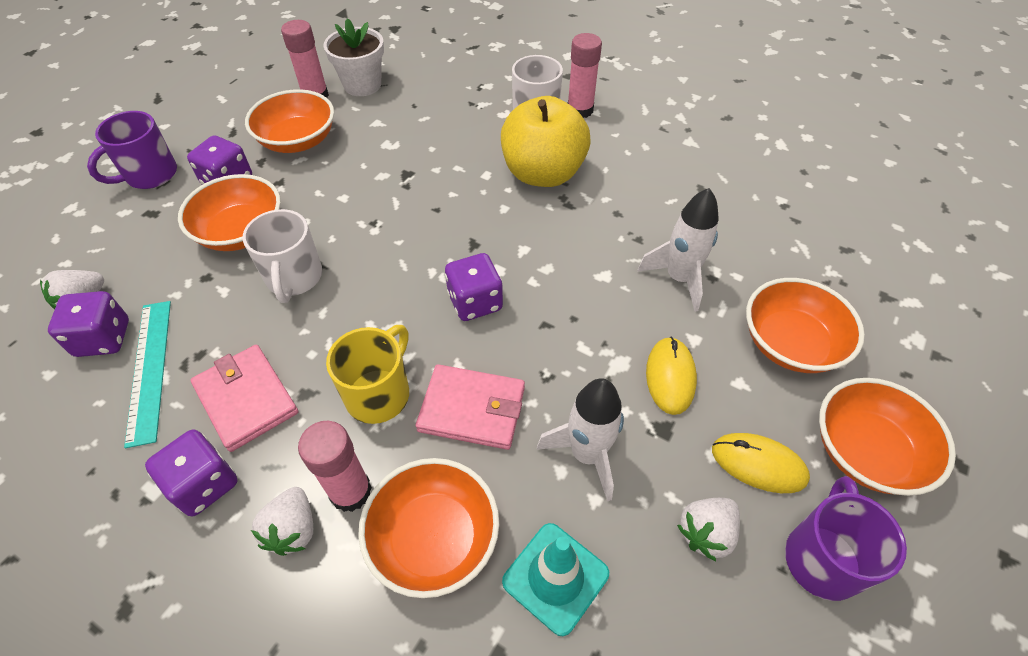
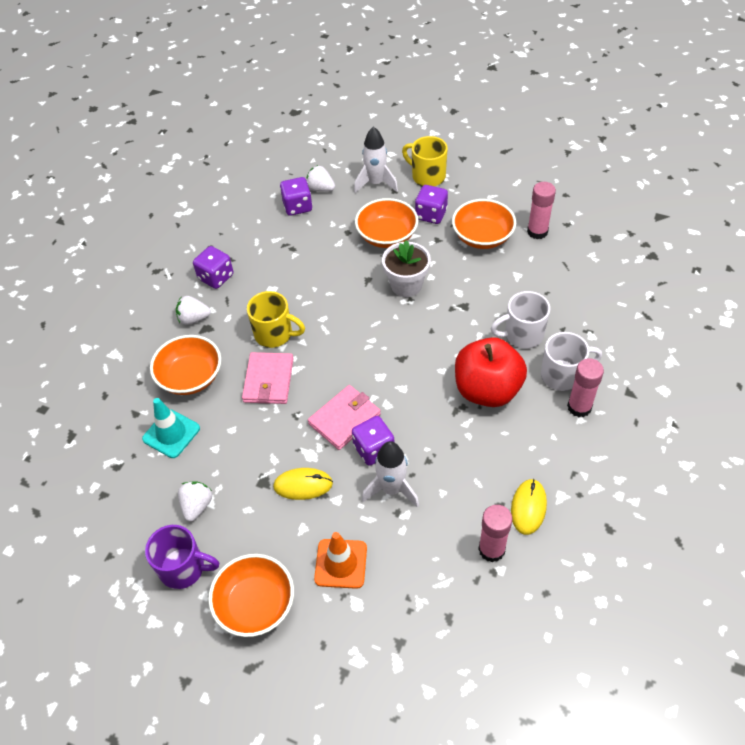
camera: 85 degrees right, 0 degrees up
(149, 369) = (280, 232): turquoise ruler -> none
(150, 175) = (427, 176): purple mug -> yellow mug
(246, 399) = (265, 277): pink wallet -> pink wallet (344, 419)
(294, 278) = (353, 272): white mug -> white mug (522, 335)
(350, 491) = (214, 336): pink glue stick -> pink glue stick (491, 549)
(362, 85) = (561, 255): white flower pot -> white flower pot (406, 285)
(475, 302) = (349, 368): purple dice -> purple dice (374, 449)
(543, 173) = (487, 390): yellow apple -> red apple
(587, 454) = (243, 442): white rocket -> white rocket (376, 183)
(706, 533) = (197, 506): white strawberry -> white strawberry turned 60 degrees clockwise
(758, 464) = (242, 536): yellow mouse -> yellow mouse (528, 507)
(790, 343) = (341, 563): orange bowl -> orange traffic cone

